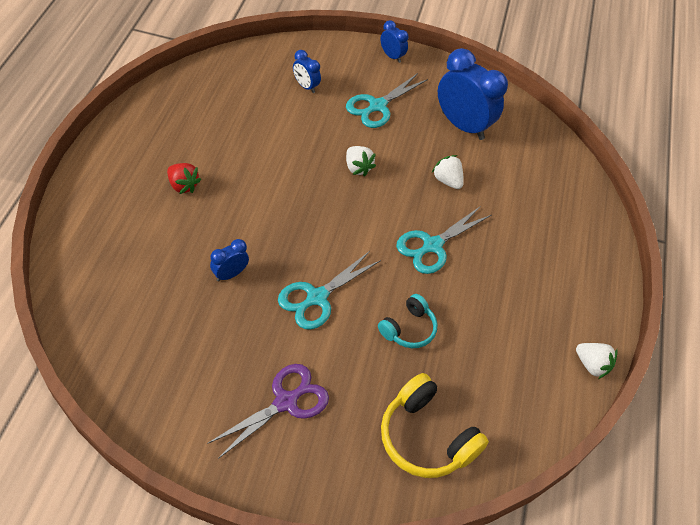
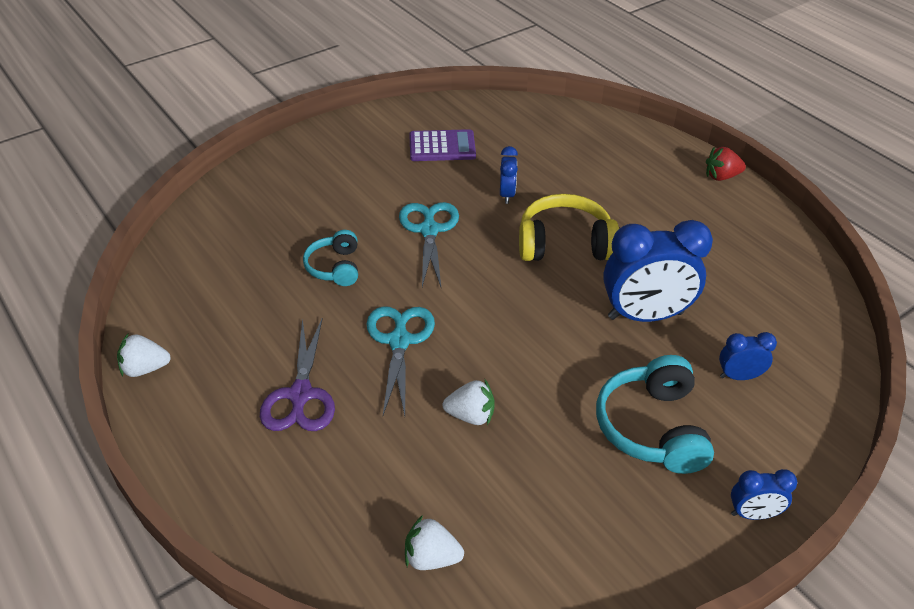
camera: 135 degrees right, 10 degrees down
(183, 185) = (640, 211): red strawberry -> red strawberry (721, 176)
(199, 361) = (442, 147): none -> purple calculator
(286, 401) = (359, 170): purple scissors -> purple scissors (300, 395)
(358, 168) = (560, 346): white strawberry -> white strawberry (431, 557)
(377, 106) = (652, 427): turquoise scissors -> turquoise headphones
(426, 437) = (240, 221): yellow headphones -> yellow headphones (565, 244)
(462, 125) = (547, 501): blue clock -> blue clock (645, 315)

